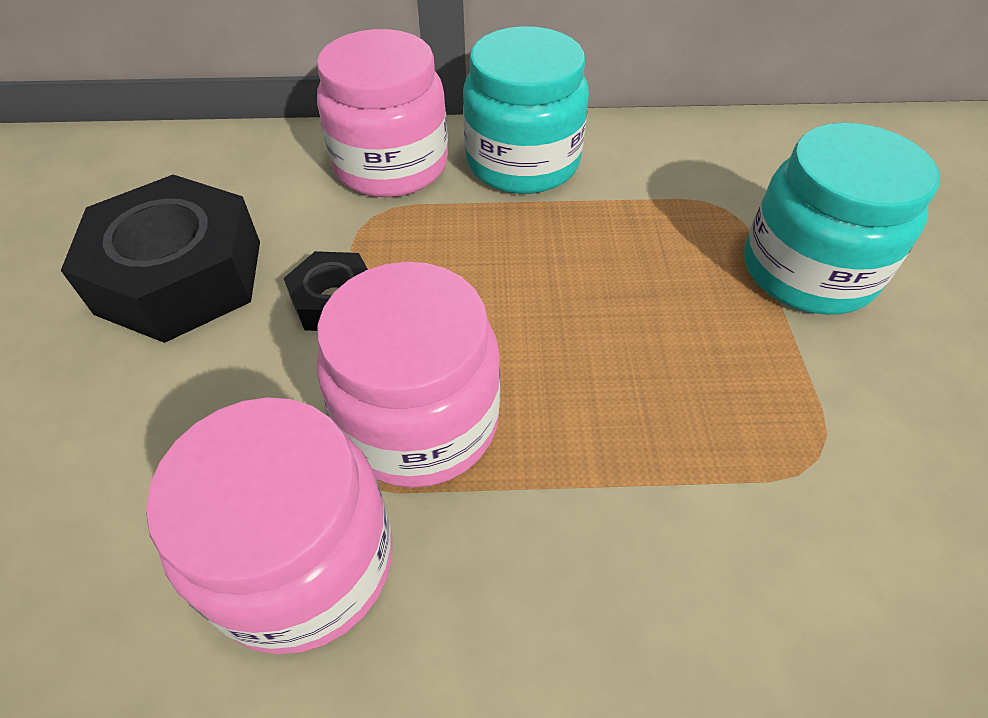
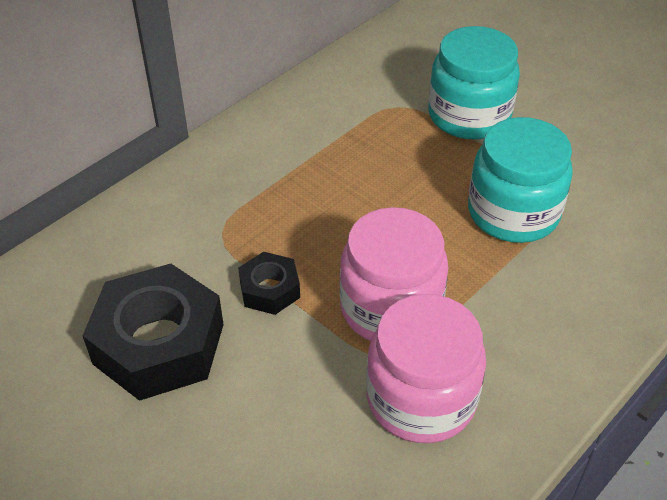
camera: 45 degrees left, 5 degrees down
(391, 165) = (189, 197): pink jar -> none
(522, 162) = (264, 146): turquoise jar -> turquoise jar (513, 213)

